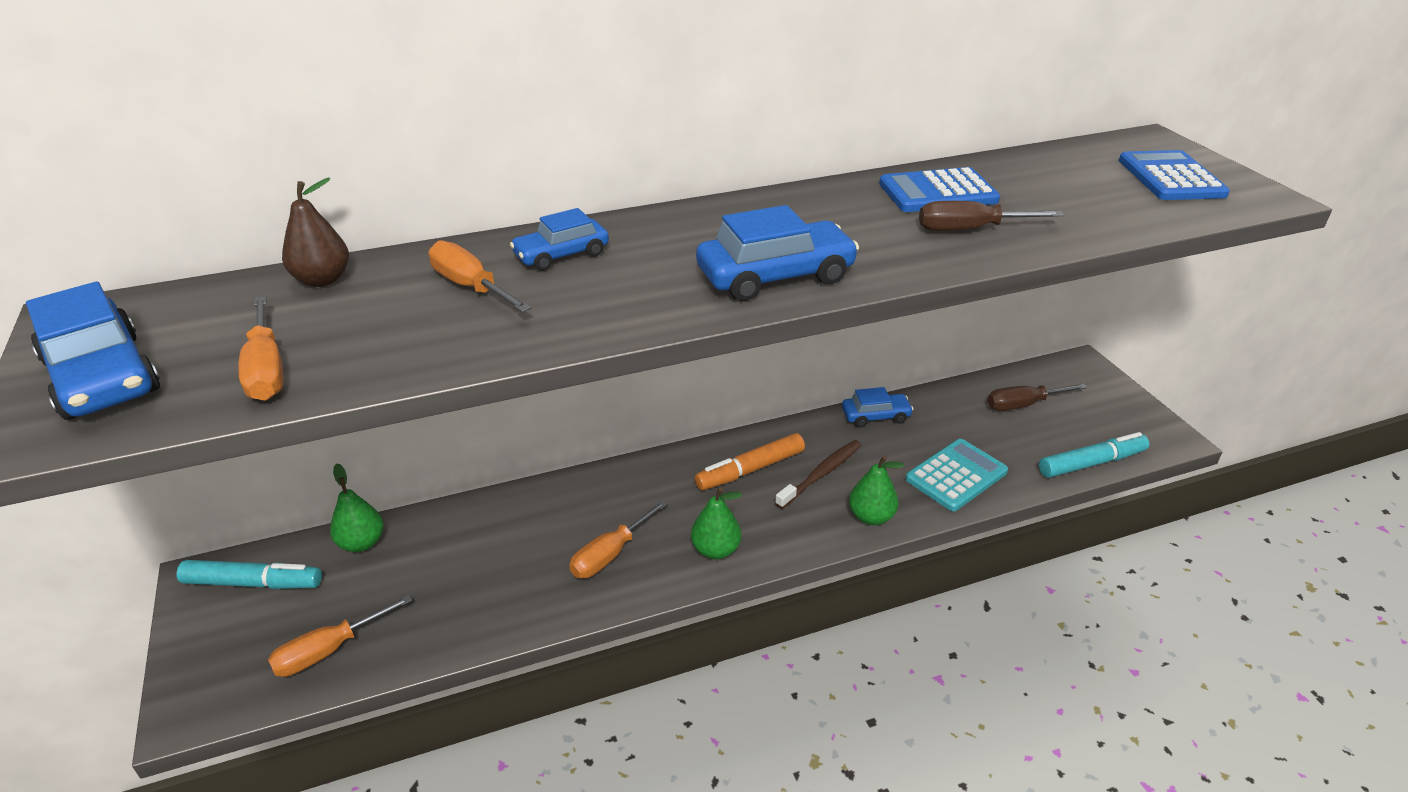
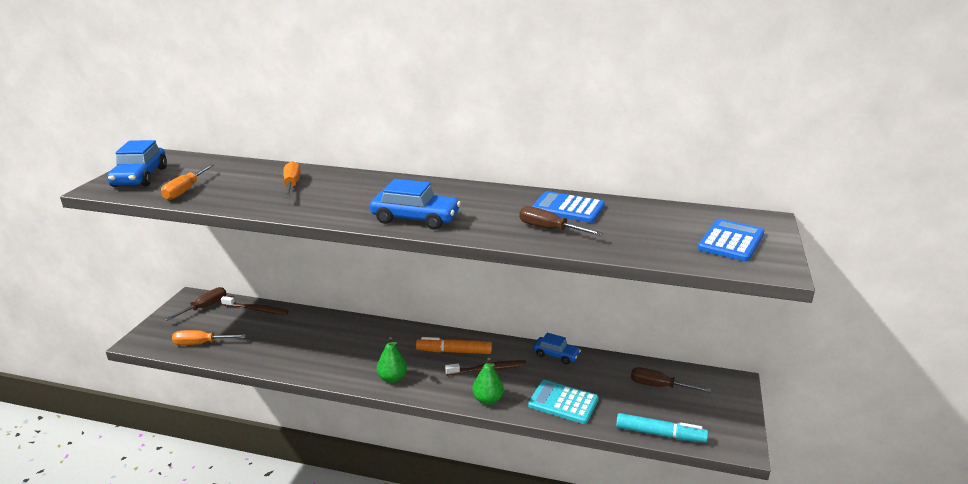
camera: 35 degrees right, 10 degrees down
(253, 583) = (204, 307): turquoise marker -> brown screwdriver
(322, 280) = (248, 167): brown pear -> none
(361, 543) = (256, 309): green pear -> brown toothbrush
(561, 255) = (344, 183): blue car -> none
(610, 554) = (344, 358): orange screwdriver -> none
(956, 475) = (563, 402): turquoise calculator -> turquoise calculator turned 150 degrees counterclockwise

